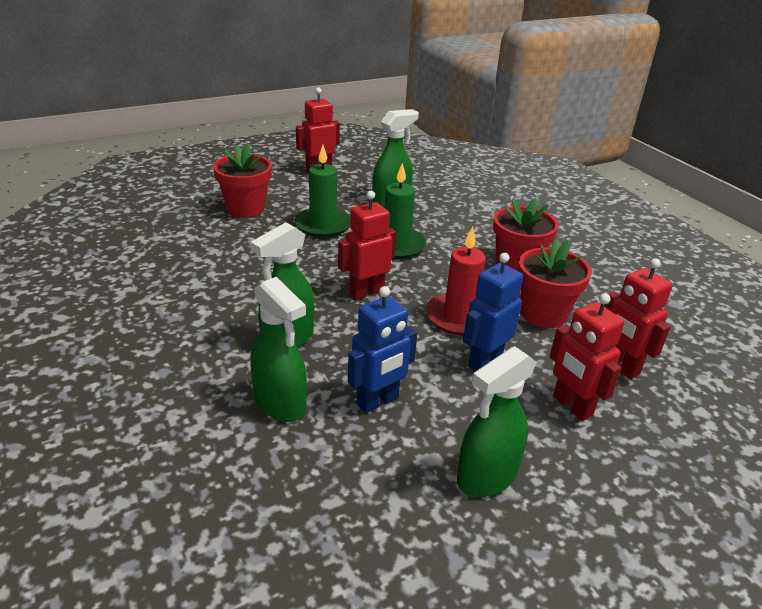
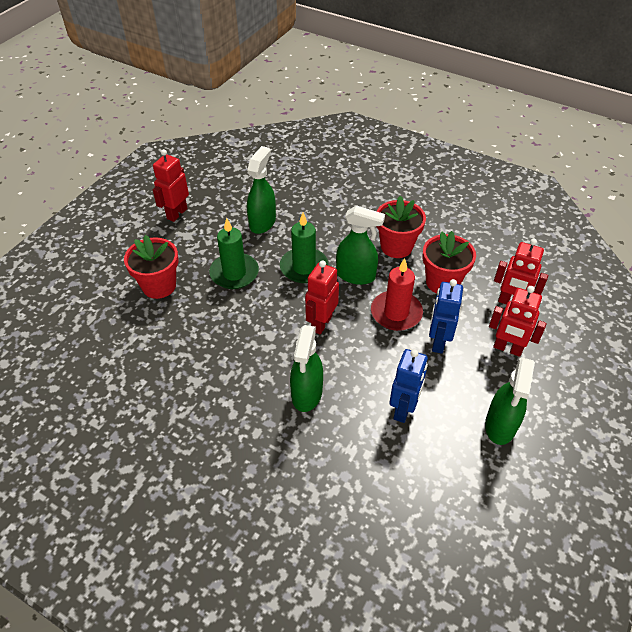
camera: 30 degrees left, 15 degrees up
(280, 403) = (349, 446): green spray bottle -> green spray bottle (356, 275)

